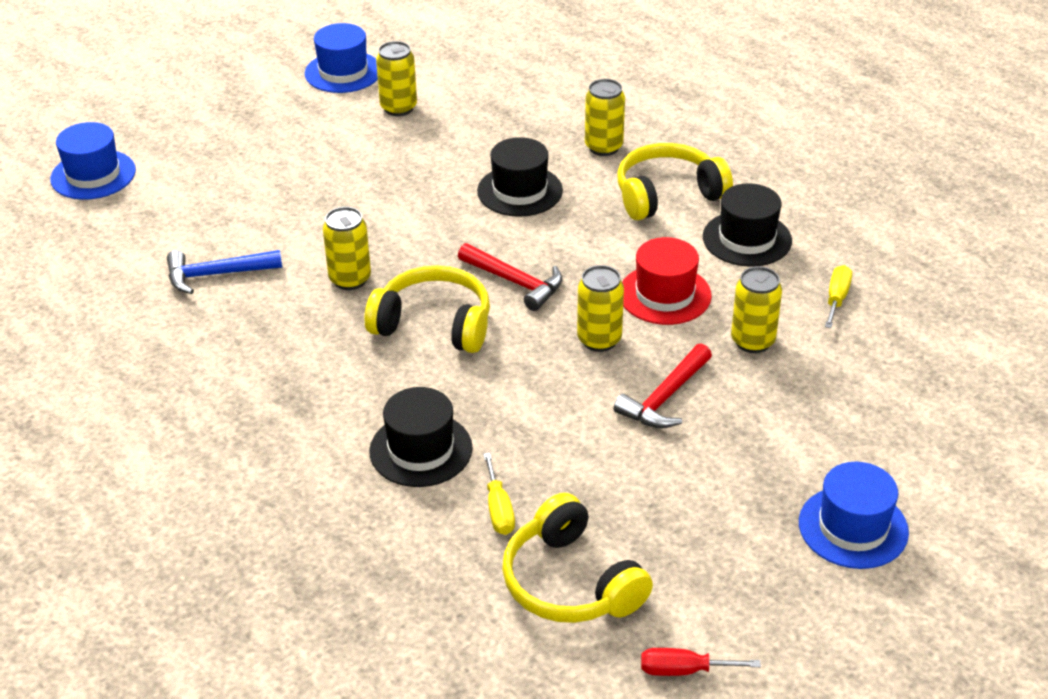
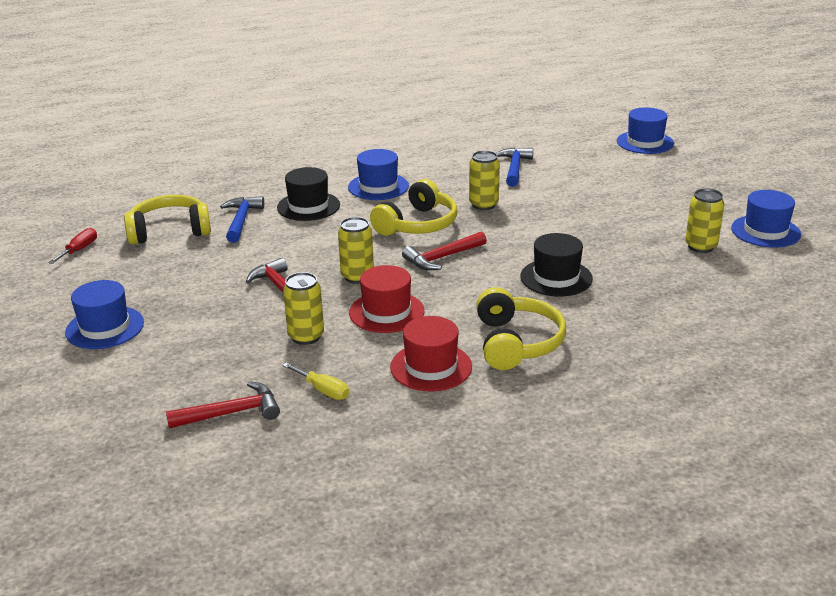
camera: 110 degrees right, 10 degrees down
(325, 394) = (378, 187): none -> blue hat
(498, 509) = (241, 220): yellow screwdriver -> blue hammer
(603, 147) = (605, 327): yellow can -> none
(747, 239) = (431, 367): black hat -> red hat
(920, 349) = (231, 413): none -> red hammer

